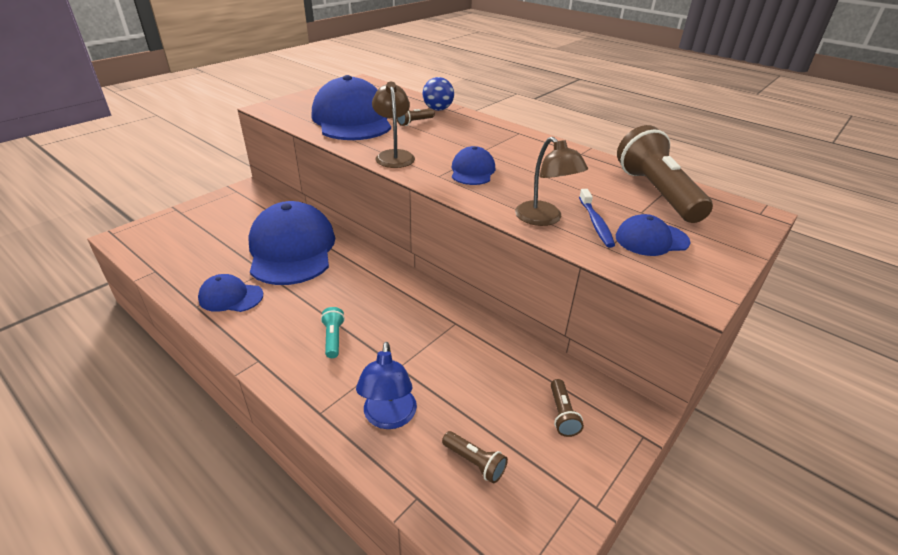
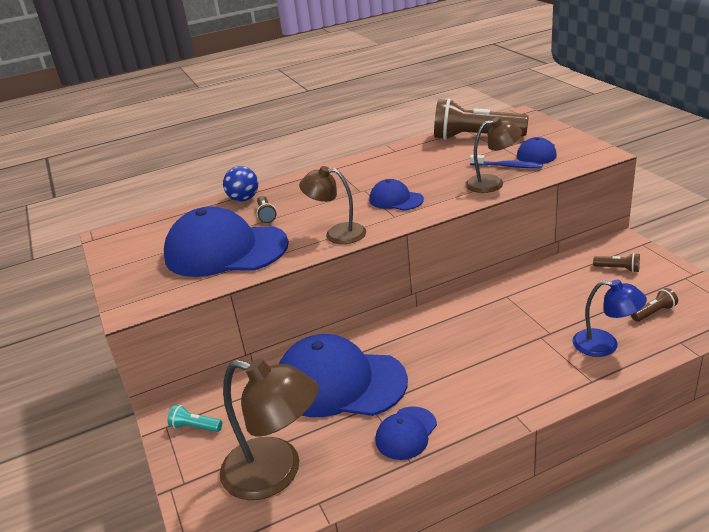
camera: 60 degrees left, 5 degrees down
(187, 245) = (276, 473): none -> brown lamp
(333, 338) = (501, 365): turquoise flashlight -> turquoise flashlight (195, 427)

